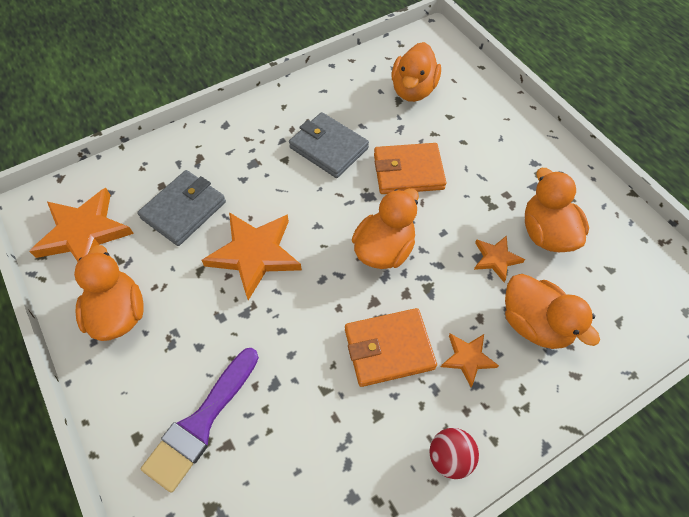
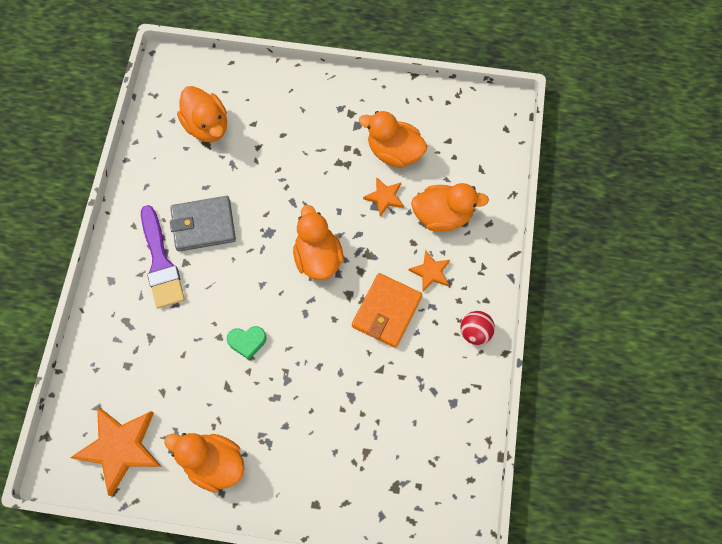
camera: 50 degrees left, 10 degrees up
(184, 210) = (165, 364): grey wallet -> none
(201, 422) = (339, 458): purple brush -> purple brush (161, 263)
(254, 254) = (247, 342): orange star -> green heart
(408, 171) = (273, 191): orange wallet -> none

